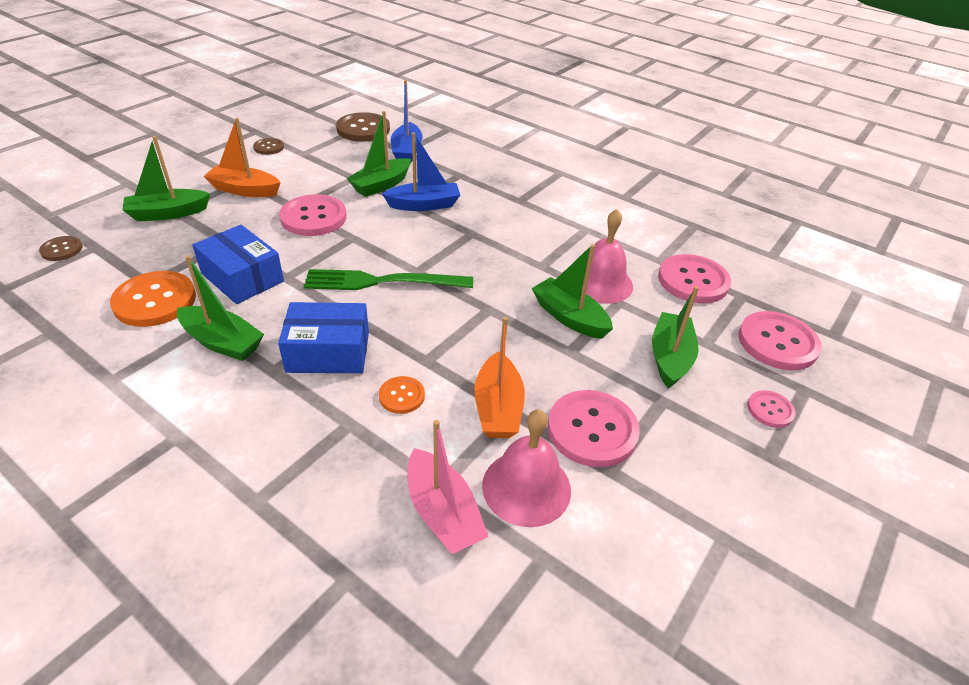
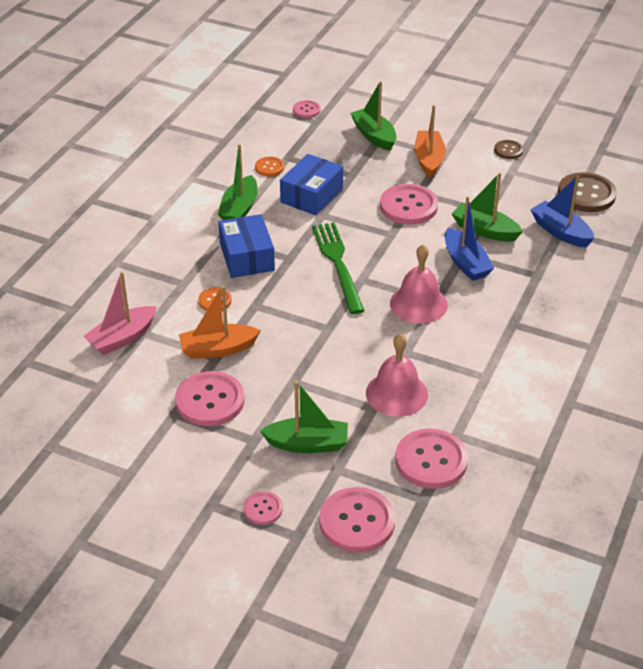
camera: 80 degrees right, 0 degrees up
(61, 250) = (306, 110): brown button -> pink button
(155, 301) = (269, 167): orange button -> orange button, size x0.52
(406, 151) = (560, 232): blue boat -> blue boat turned 60 degrees clockwise
(526, 487) = (150, 372): pink bell -> pink bell (418, 304)
(569, 317) = (337, 377): green boat -> none

